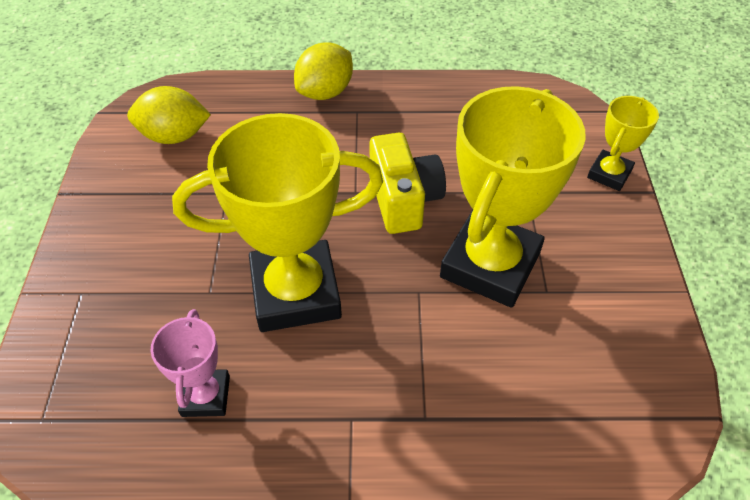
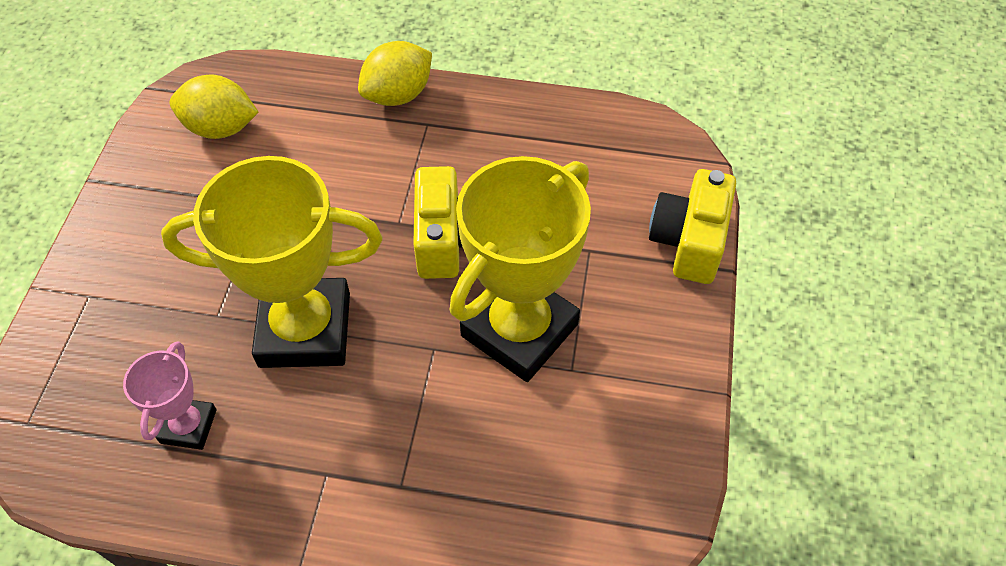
camera: 10 degrees right, 5 degrees up
(609, 174) = (689, 241): yellow trophy -> yellow camera

